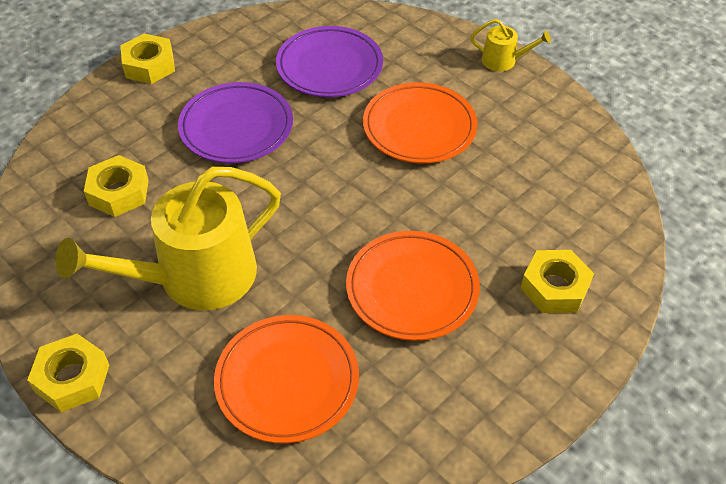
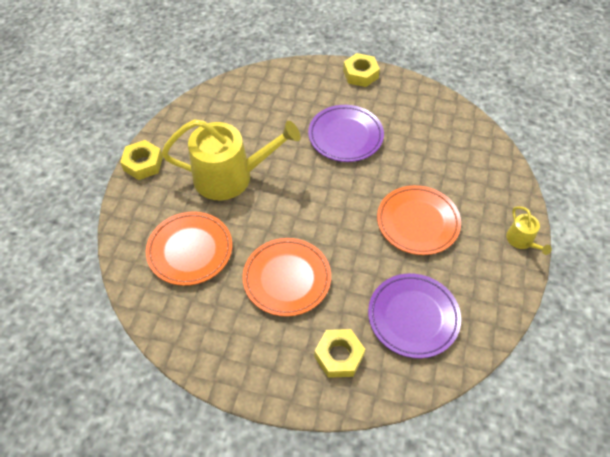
camera: 60 degrees right, 5 degrees up
(119, 192) = (263, 115): yellow nut -> none
(196, 277) = (230, 176): yellow watering can -> yellow watering can turned 150 degrees clockwise
(329, 67) = (431, 152): purple plate -> purple plate (413, 317)

